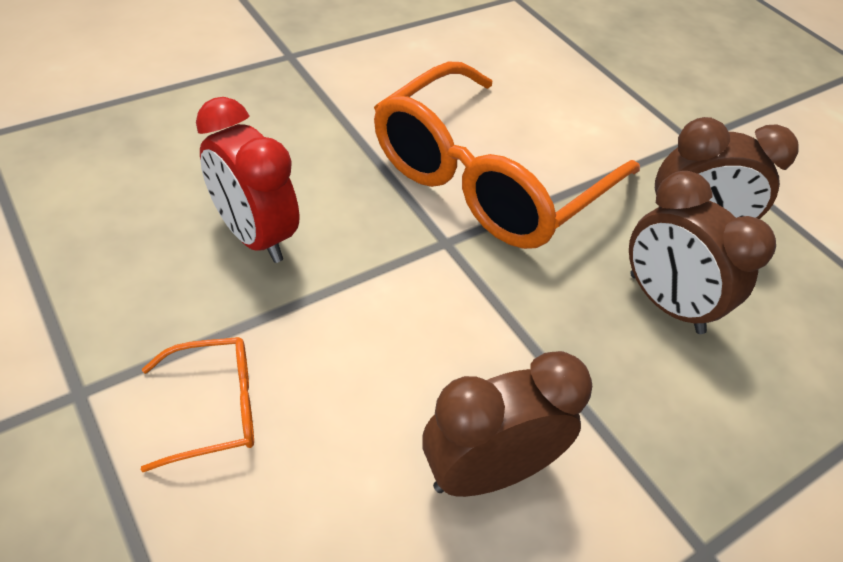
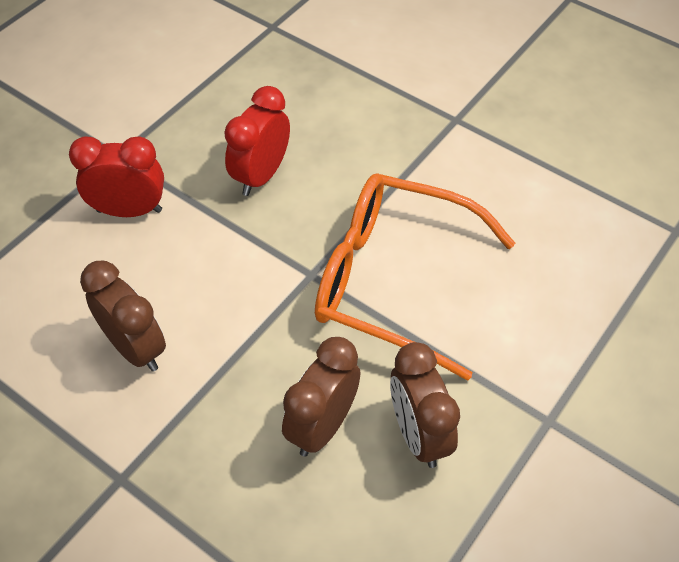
camera: 75 degrees right, 5 degrees up
(213, 408) = (129, 210): orange glasses -> red clock

